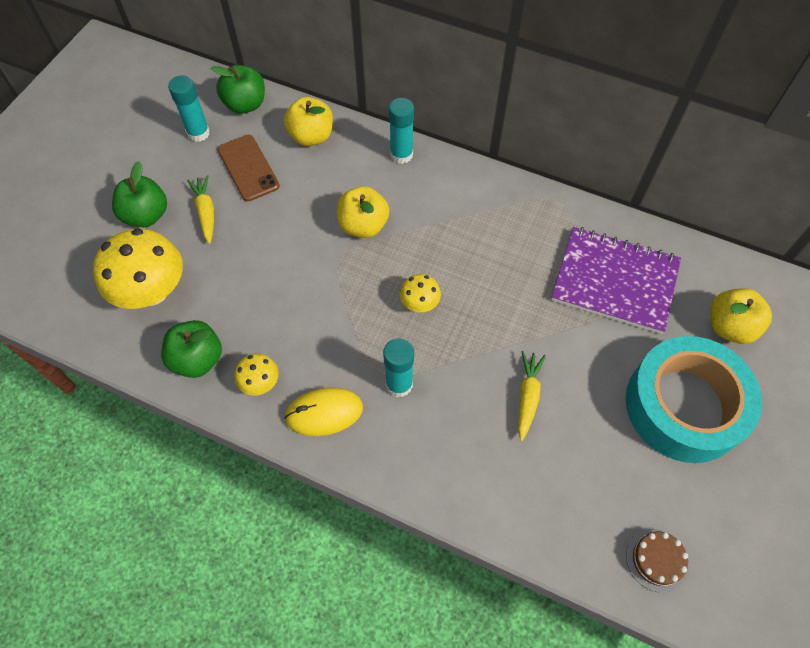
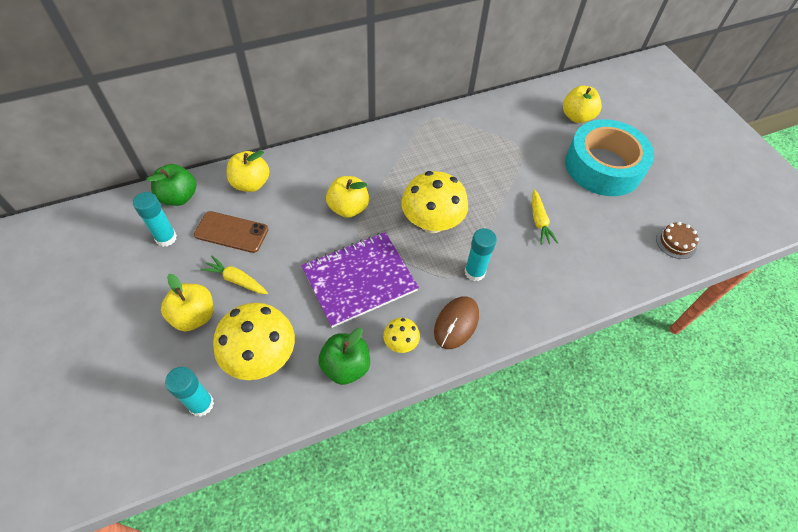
camera: 50 degrees left, 5 degrees down
(146, 215) = (194, 316): green apple -> yellow apple
(324, 412) = (456, 323): yellow mouse -> brown mouse
(401, 155) = (321, 154): turquoise glue stick -> turquoise glue stick (201, 404)
(419, 303) = (432, 222): yellow mushroom -> yellow mushroom, size x2.06
(527, 396) = (539, 221): yellow carrot -> yellow carrot turned 150 degrees counterclockwise
(615, 281) = (507, 135): purple notebook -> purple notebook (359, 279)

